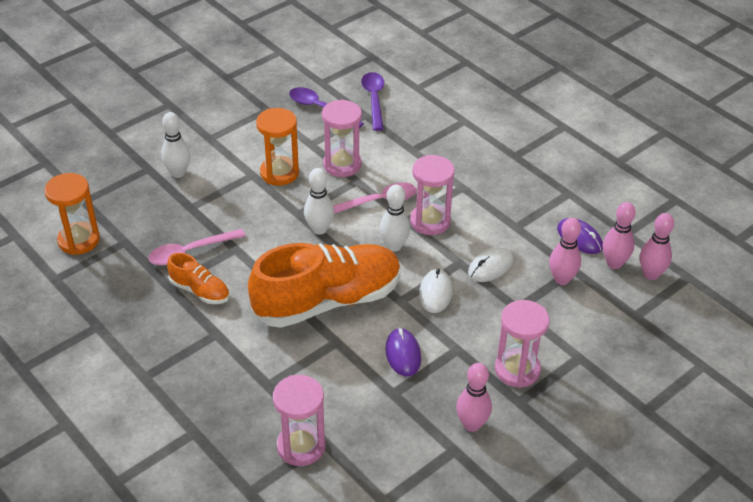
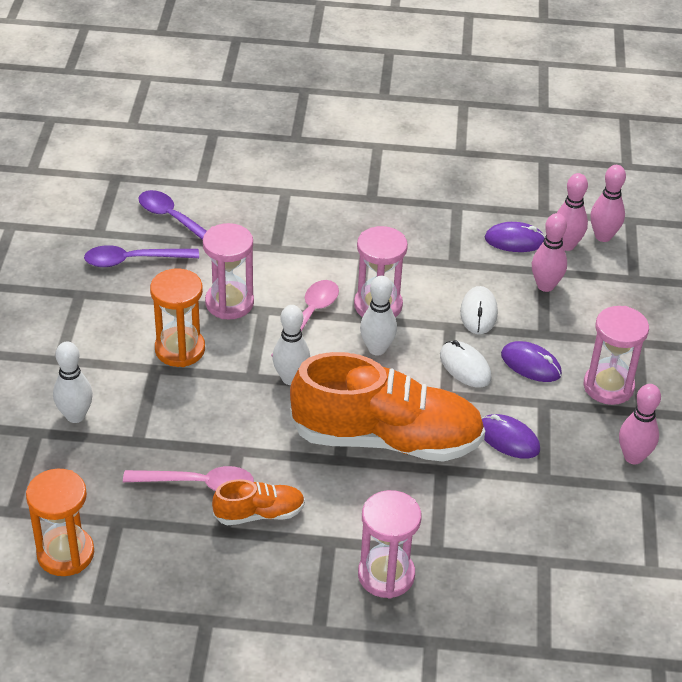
camera: 45 degrees left, 0 degrees up
(190, 252) = (198, 484): pink spoon -> pink spoon turned 105 degrees counterclockwise
(301, 446) = (533, 580): pink hourglass -> pink hourglass (386, 575)
(327, 301) = (386, 439): orange shoe -> orange shoe turned 75 degrees clockwise
(481, 320) = (531, 364): none -> purple mouse

